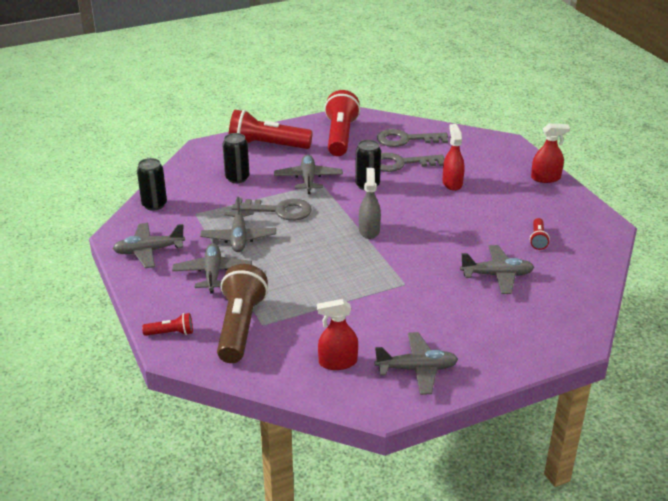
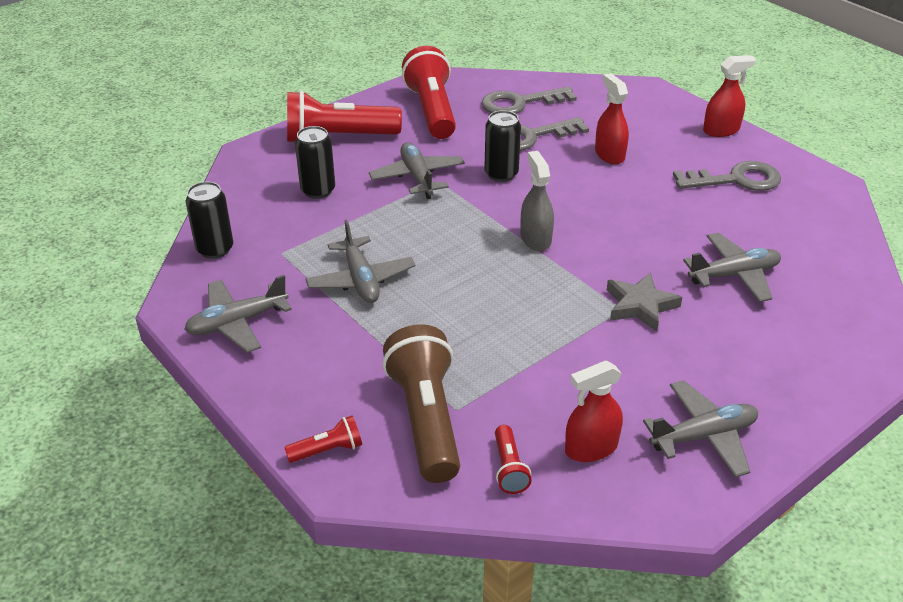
camera: 15 degrees left, 5 degrees up
(212, 273) = (347, 342): grey plane -> none
(279, 210) = (398, 229): grey key -> grey key (736, 180)
(419, 284) = (640, 306): none -> grey star
(538, 239) = (757, 216): red flashlight -> red flashlight (509, 468)

